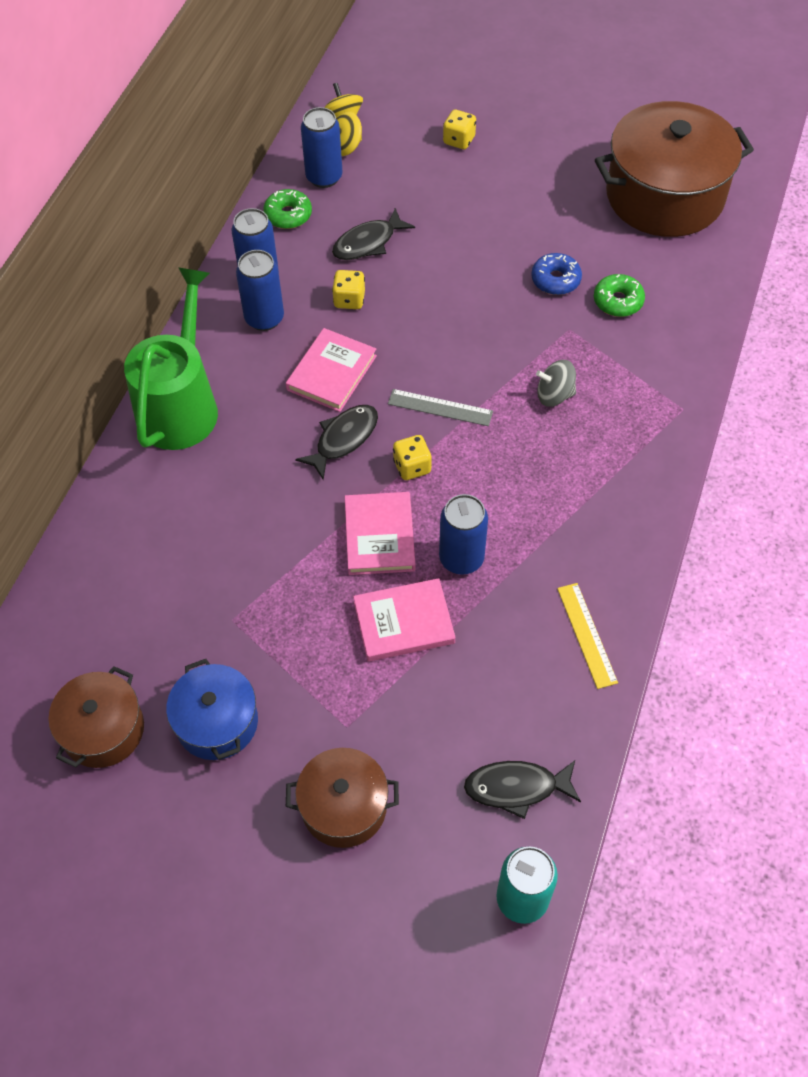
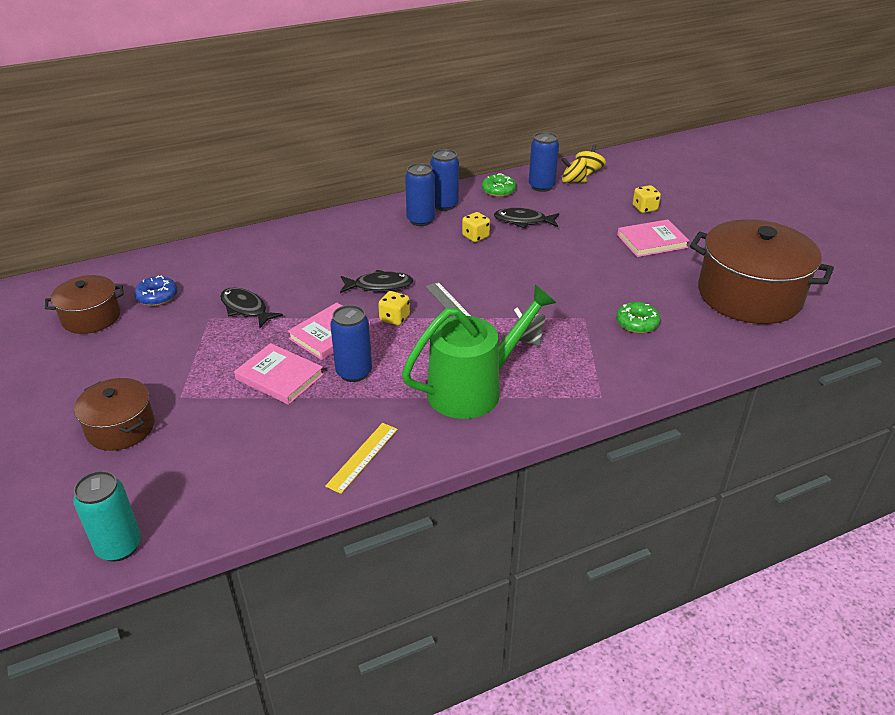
camera: 45 degrees right, 20 degrees down
(180, 405) = (327, 228): green watering can -> green watering can (473, 389)
(217, 722) = (134, 350): blue pot -> none
(332, 373) = (418, 258): pink book -> pink book (652, 241)
(516, 788) = (206, 493): black fish -> black fish (246, 309)
(555, 280) = (610, 292): blue donut -> blue donut (157, 297)

